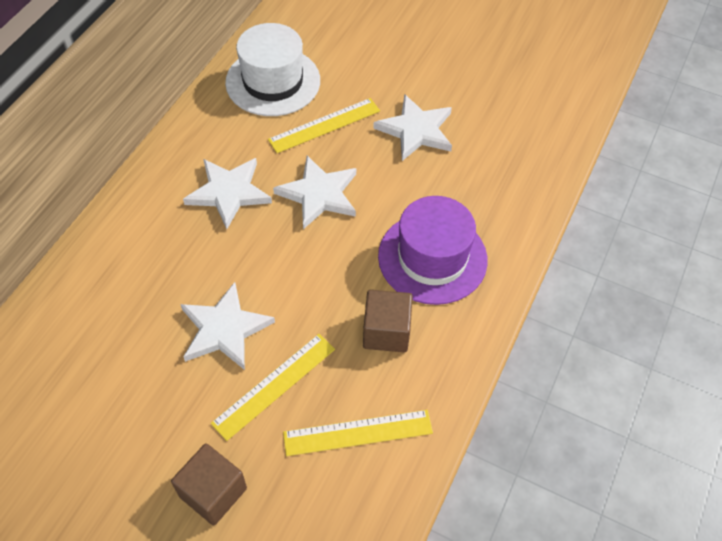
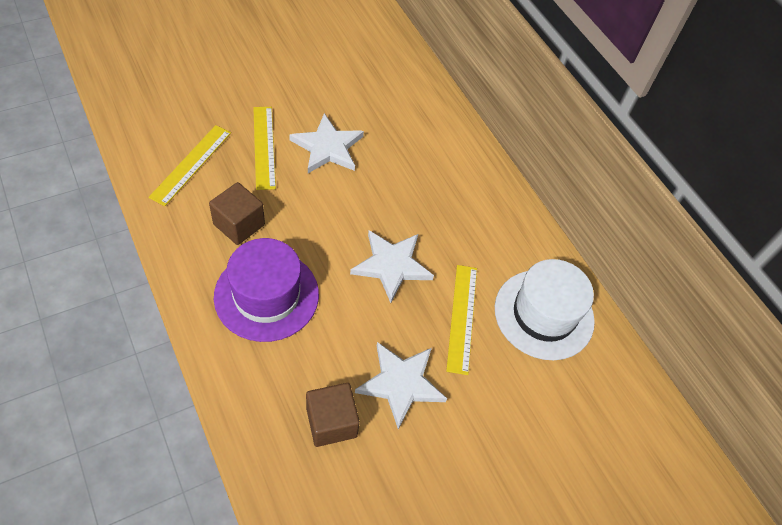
camera: 120 degrees right, 0 degrees up
(213, 492) = (231, 87): brown cube -> brown cube (331, 422)
(229, 192) = (441, 213): white star -> none

